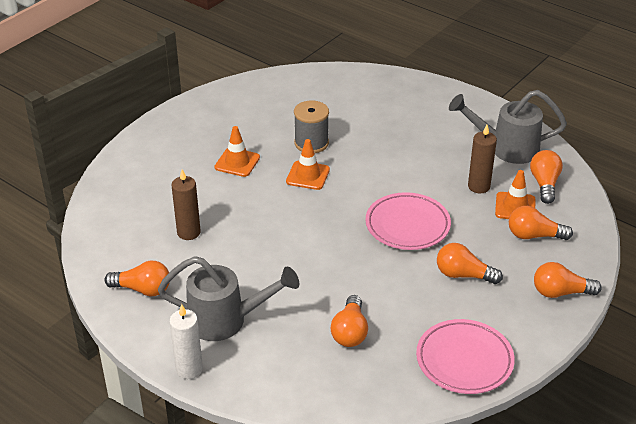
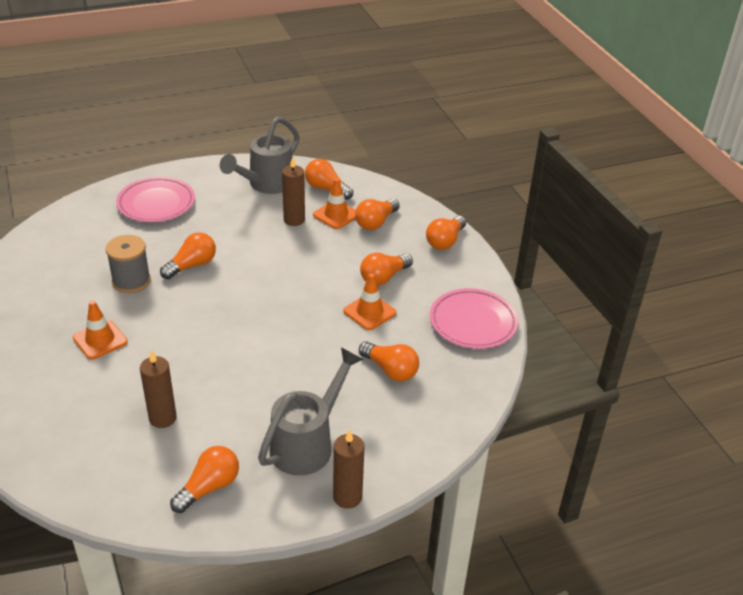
camera: 60 degrees left, 0 degrees up
(189, 369) = (347, 497): white candle -> brown candle
(308, 175) = (173, 304): orange traffic cone -> orange traffic cone (369, 312)
(360, 162) = (192, 265): none -> orange light bulb
(407, 225) = (299, 278): pink plate -> pink plate (156, 204)

